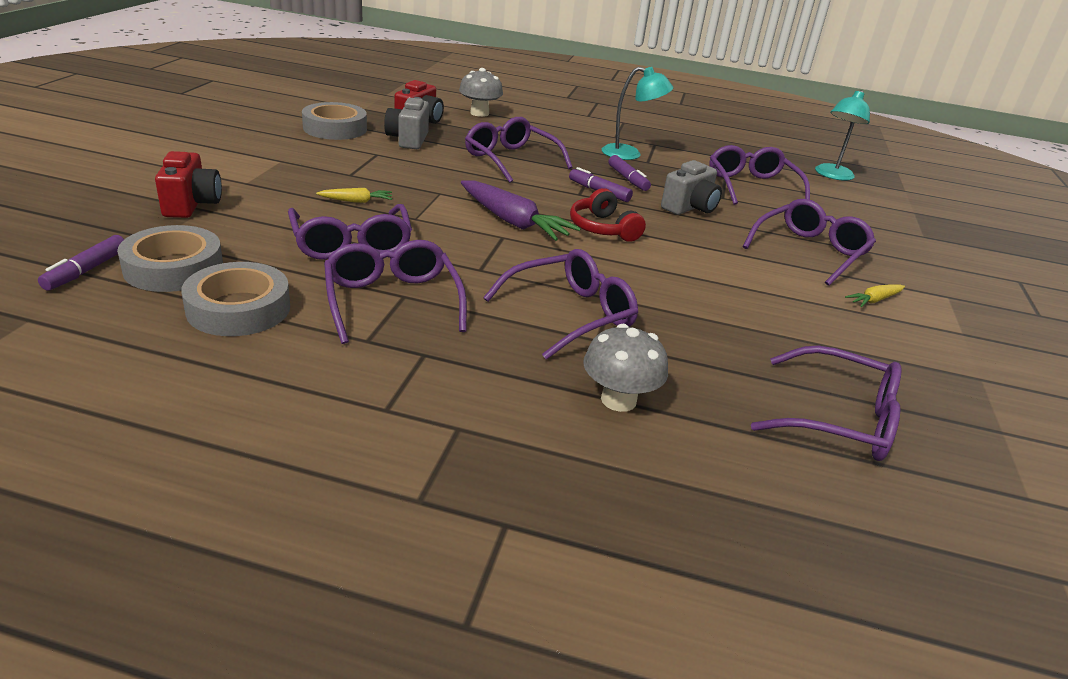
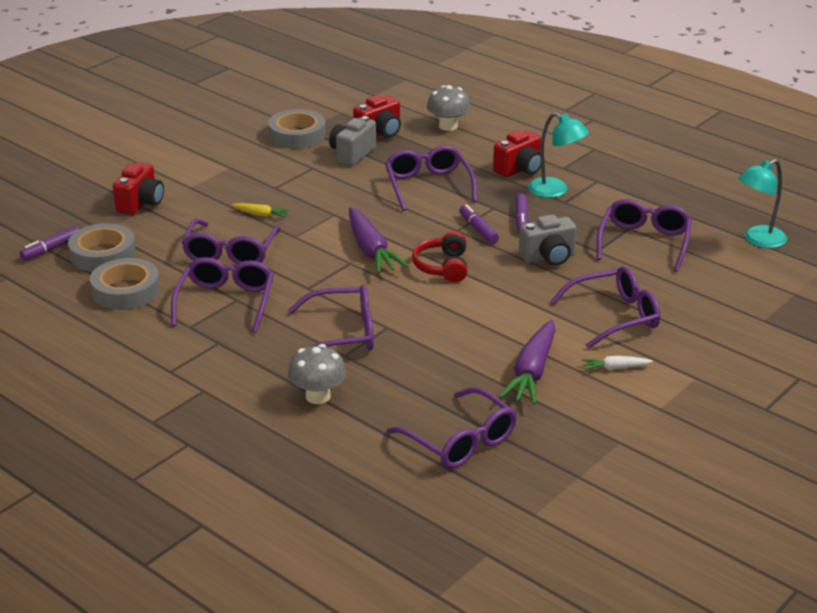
camera: 30 degrees right, 0 degrees up
(580, 141) = (519, 169): none -> red camera
(809, 320) = (532, 372): none -> purple carrot
(874, 300) = (615, 368): yellow carrot -> white carrot

